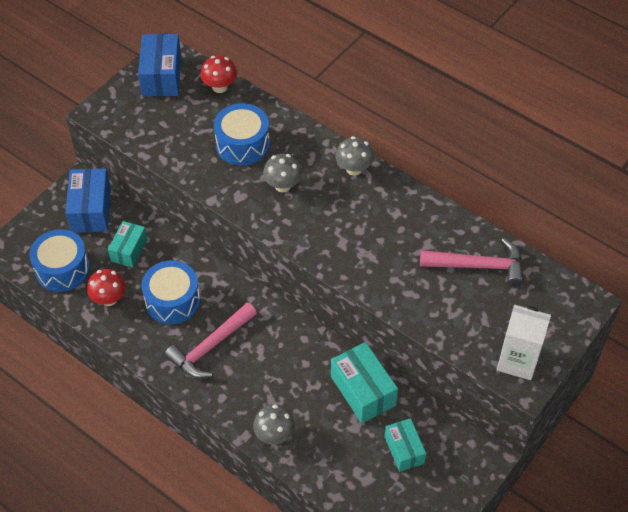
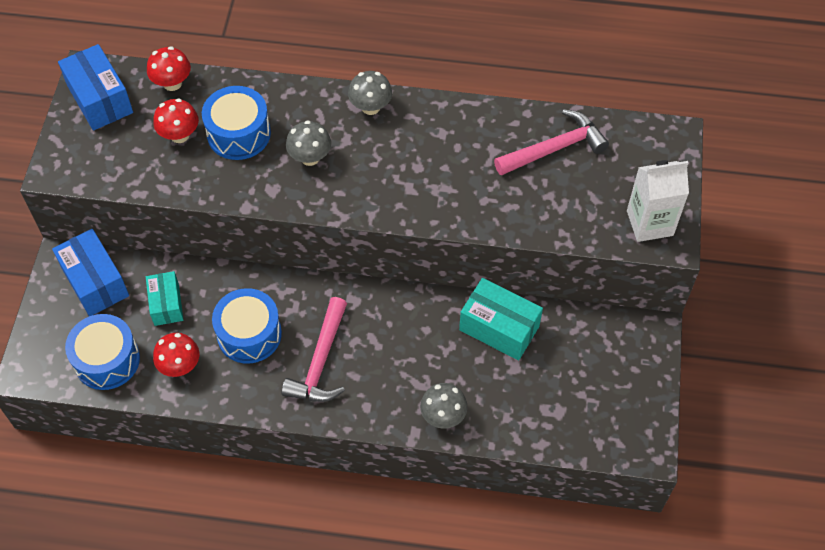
camera: 30 degrees left, 5 degrees up
(200, 126) = (179, 135): none -> red mushroom
(404, 450) = (574, 365): turquoise box -> none

